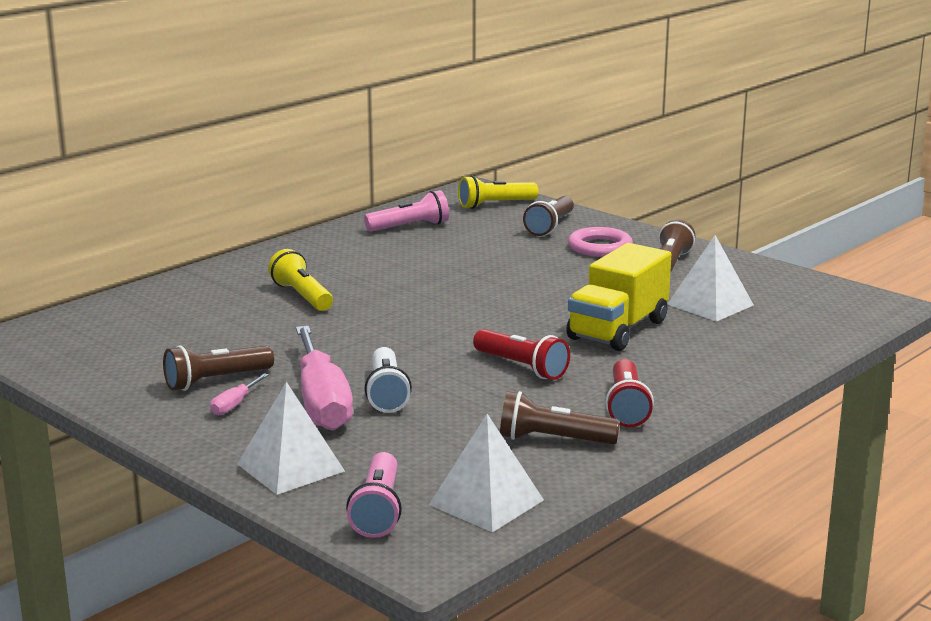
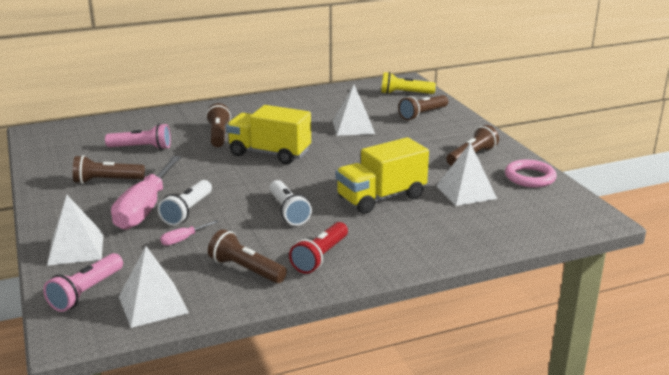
camera: 25 degrees right, 5 degrees up
(235, 405) = (98, 199): pink screwdriver -> pink screwdriver (183, 239)
(302, 296) = (218, 135): yellow flashlight -> brown flashlight
(406, 306) = (269, 153): none -> yellow truck
(410, 227) = (335, 100): pink flashlight -> pink flashlight (141, 148)
(478, 255) = (353, 127): none -> white pyramid
(521, 367) = (288, 211): red flashlight -> white flashlight
(600, 247) = (438, 135): pink ring -> pink ring (530, 177)

